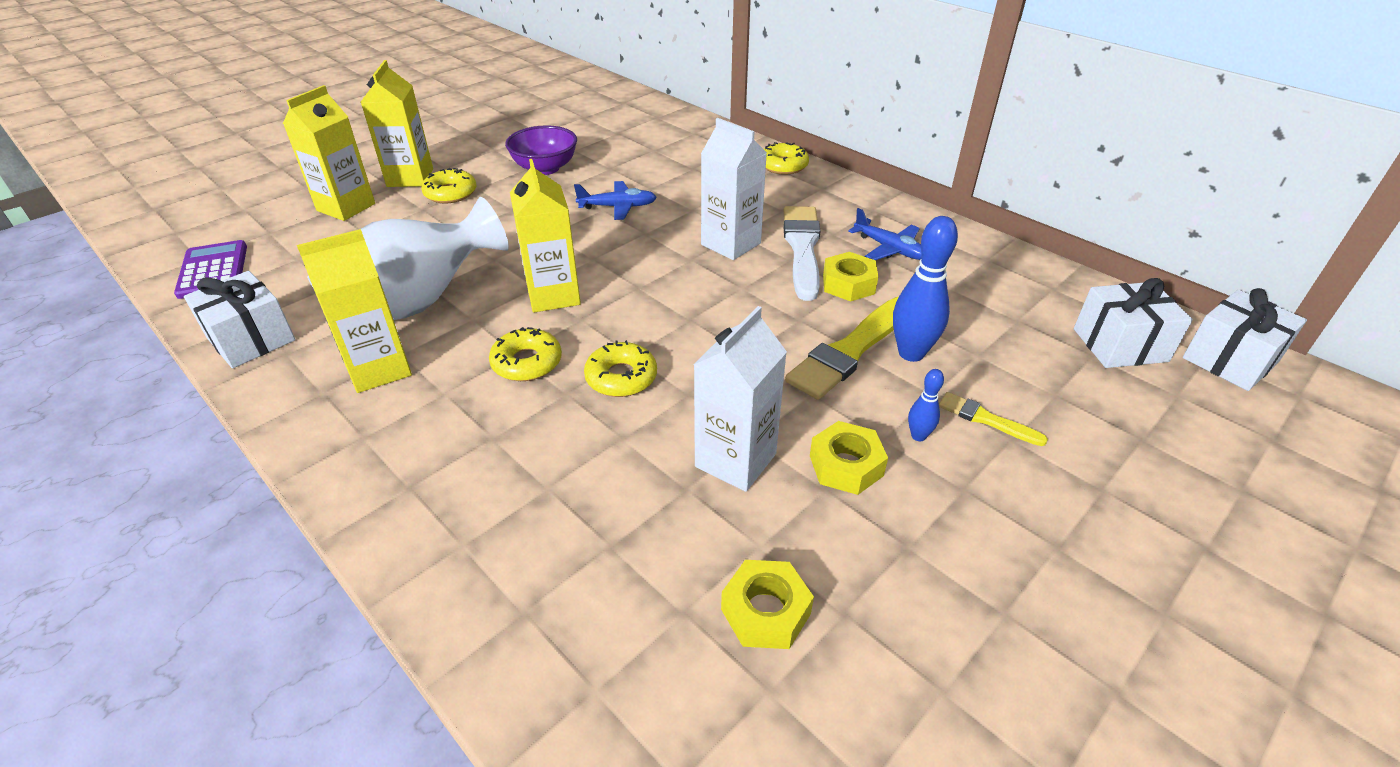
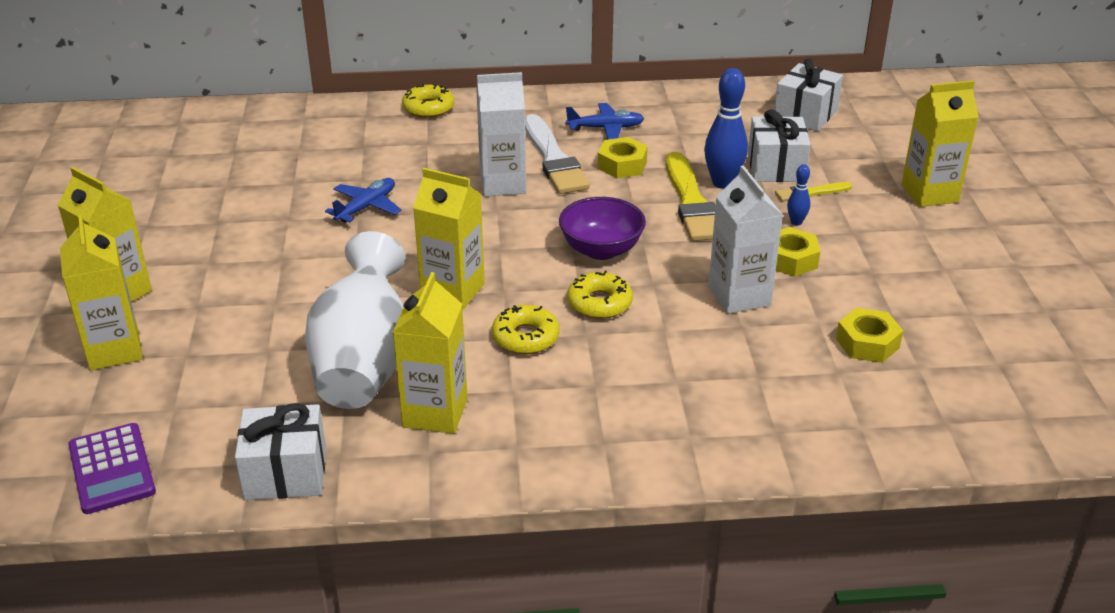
camera: 50 degrees left, 5 degrees down
(213, 270) = (111, 469): purple calculator -> purple calculator turned 135 degrees counterclockwise
(450, 193) = (193, 281): yellow donut -> none
(545, 168) = (235, 214): purple bowl -> purple bowl (601, 250)
(802, 248) = (553, 159): white brush -> white brush turned 150 degrees counterclockwise
(1139, 517) = (929, 193): none -> yellow carton
(1230, 360) = (858, 93): white gift -> white gift (776, 167)

